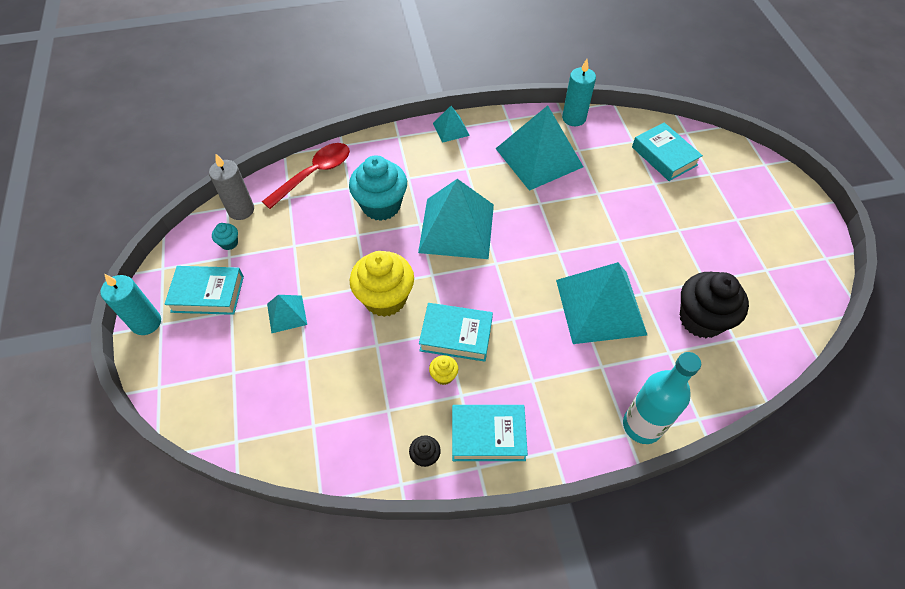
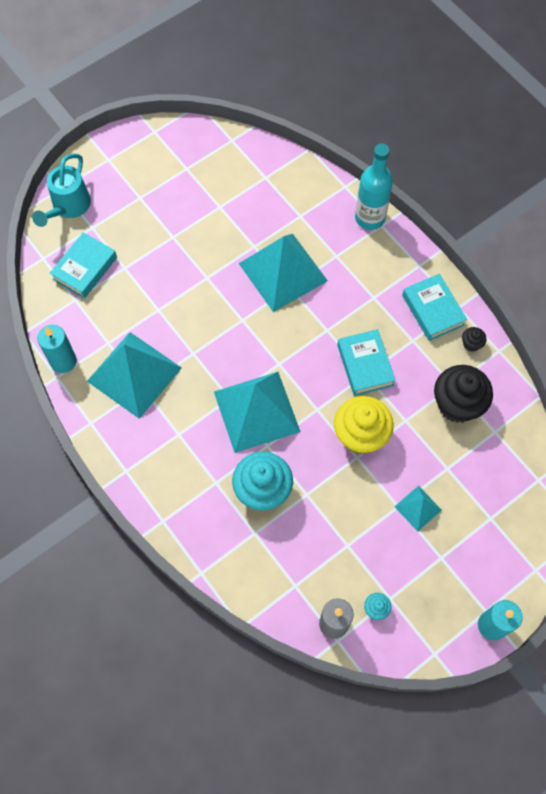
camera: 115 degrees left, 10 degrees up
(207, 294) = (436, 590): turquoise book -> none
(314, 174) = (254, 578): red spoon -> none
(443, 376) = (404, 359): yellow cupcake -> none
(451, 129) = (129, 473): turquoise pyramid -> none
(701, 319) = (259, 202): black cupcake -> black cupcake (457, 404)
(740, 164) = (69, 207): none -> turquoise watering can

